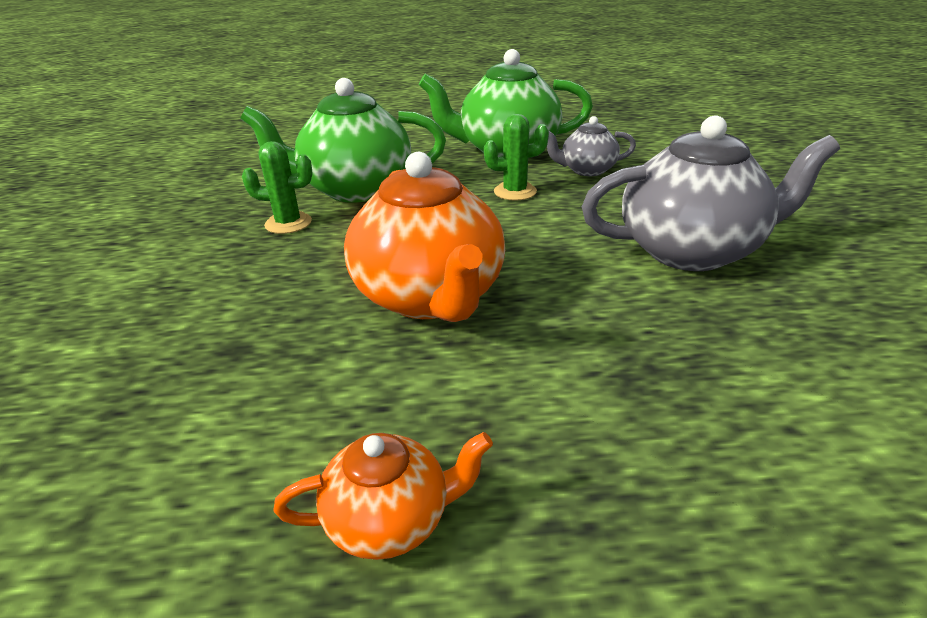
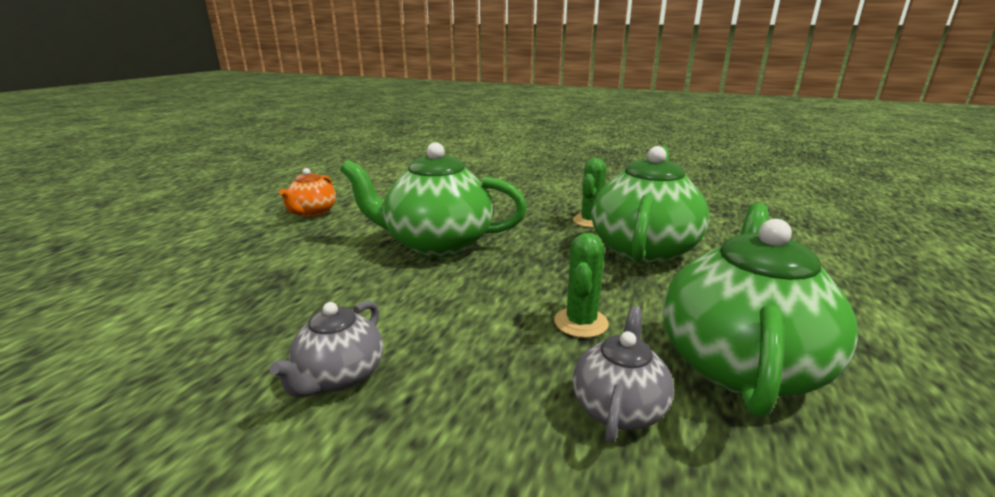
camera: 115 degrees right, 10 degrees down
(430, 297) = (437, 244): orange teapot -> green teapot
(691, 250) = (340, 377): grey teapot -> grey teapot, size x0.52

